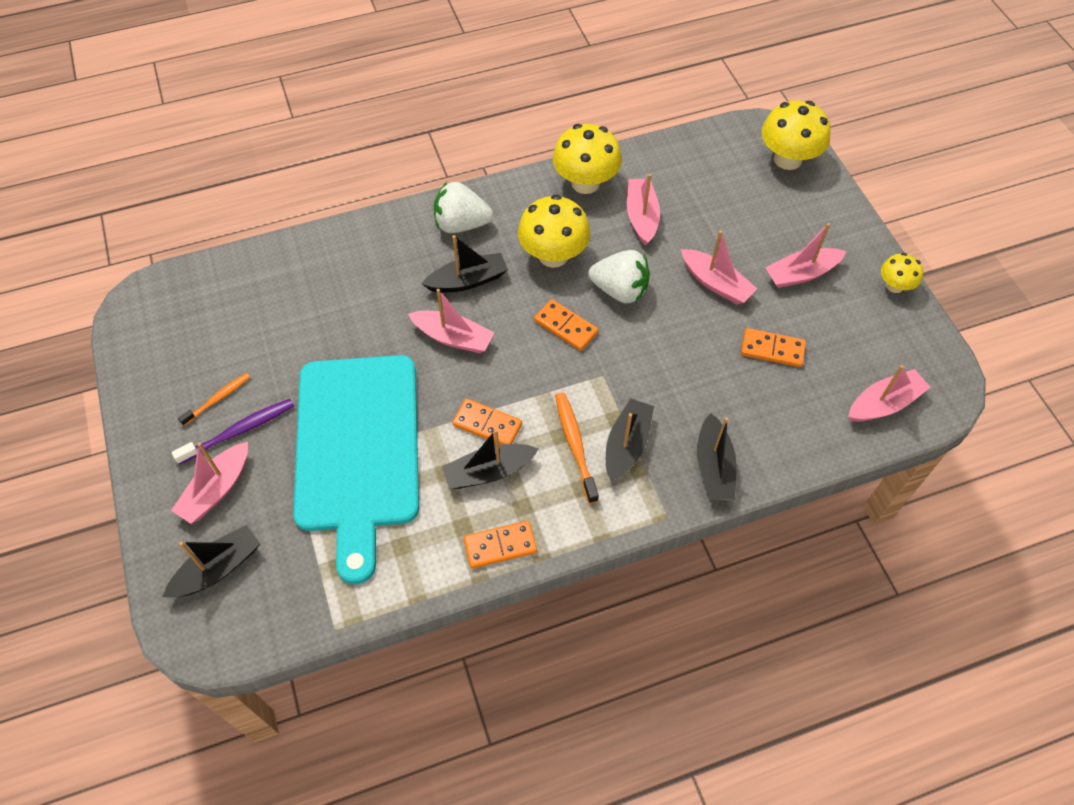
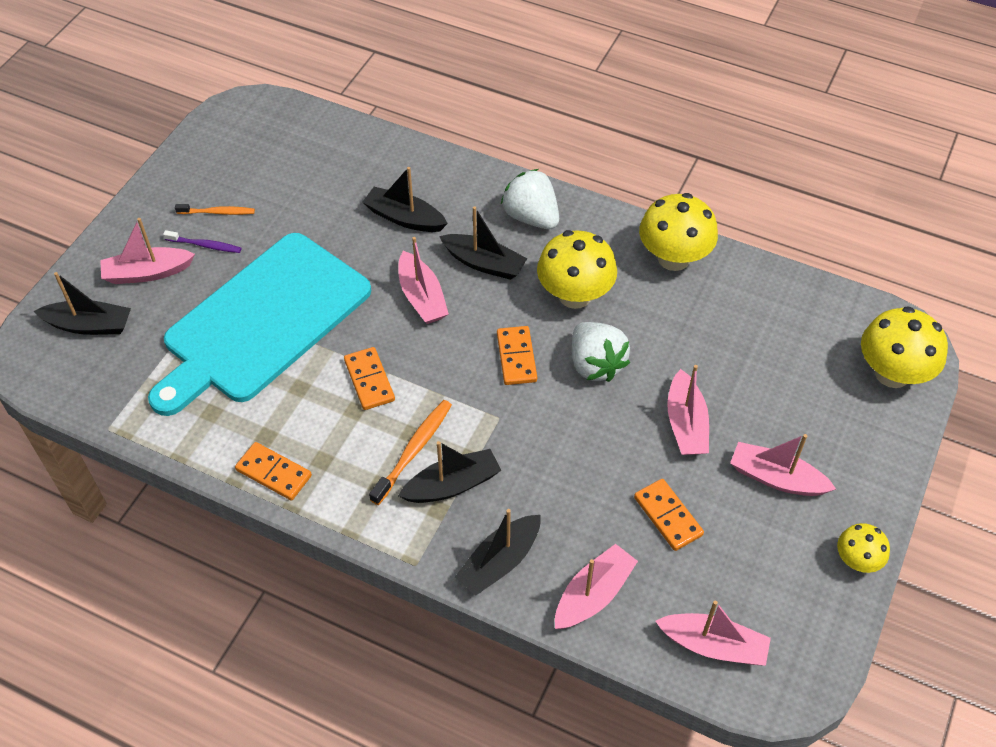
camera: 45 degrees right, 5 degrees down
(239, 431) = (205, 245): purple toothbrush -> purple toothbrush, size x0.66
(489, 472) = (329, 415): black boat -> black boat (404, 218)
(641, 217) = (688, 321): pink boat -> pink boat (593, 594)

